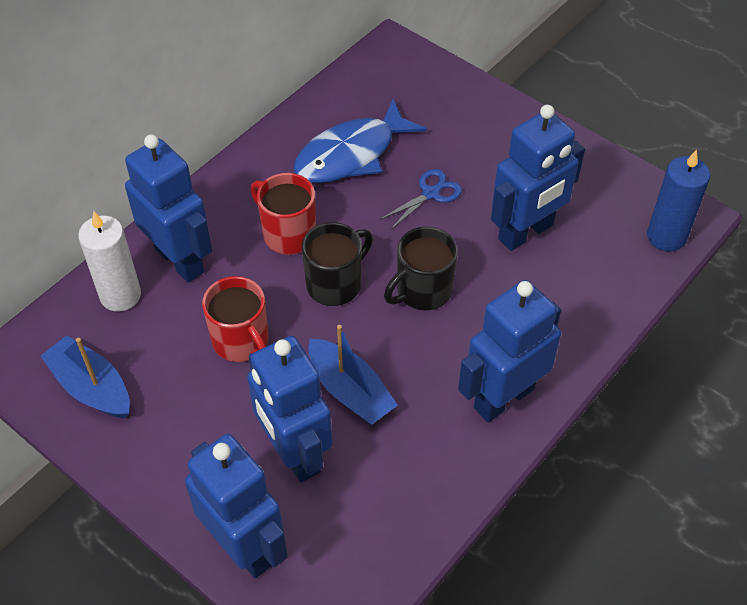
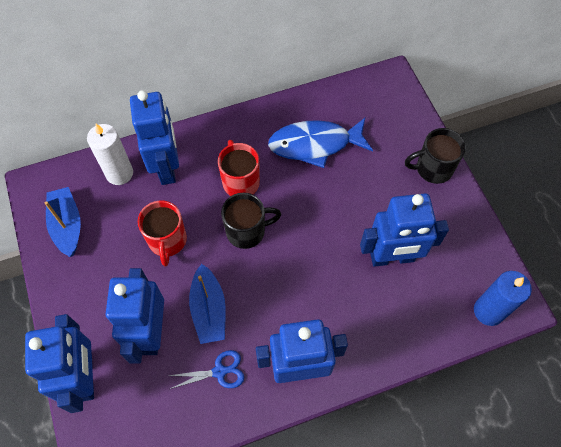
camera: 30 degrees right, 10 degrees up
(422, 291) = (297, 265): black mug -> black mug (432, 169)
(430, 193) = (347, 197): blue scissors -> blue scissors (219, 371)

